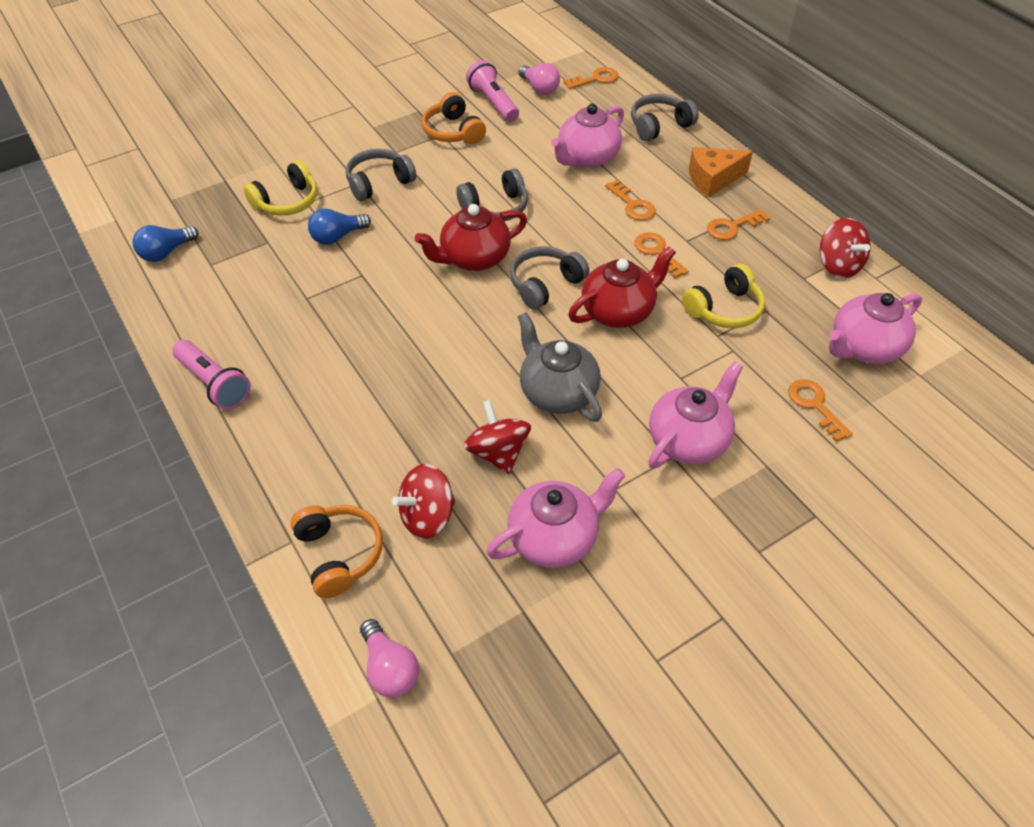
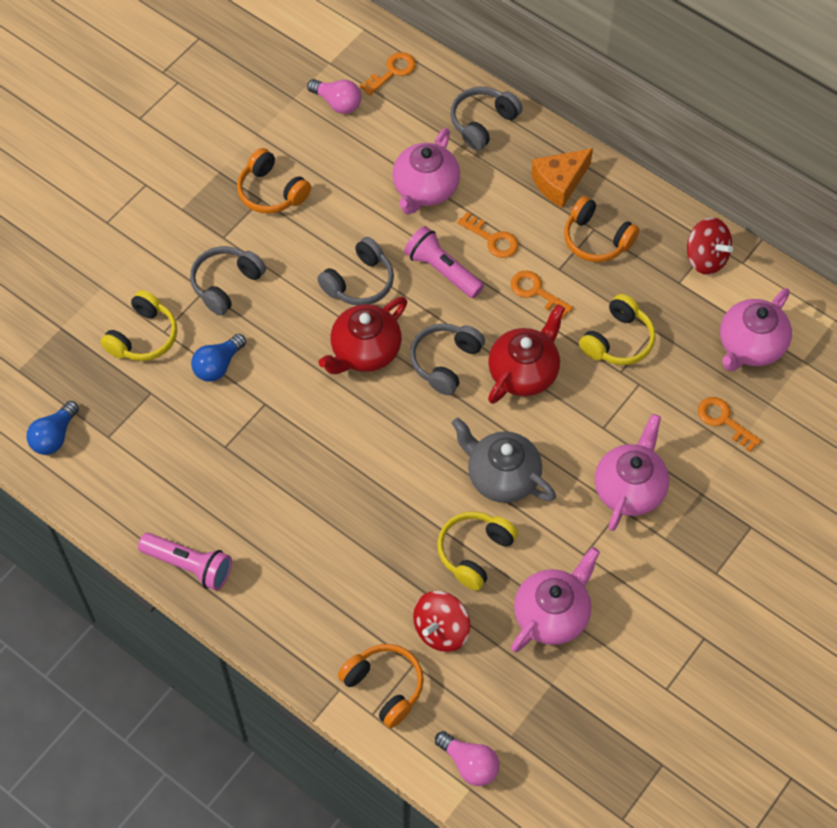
camera: 20 degrees left, 10 degrees up
(493, 103) = (296, 138): pink flashlight -> pink flashlight (442, 270)
(498, 453) = (475, 552): red spinning top -> yellow headphones
(732, 227) = (596, 239): orange key -> orange headphones

